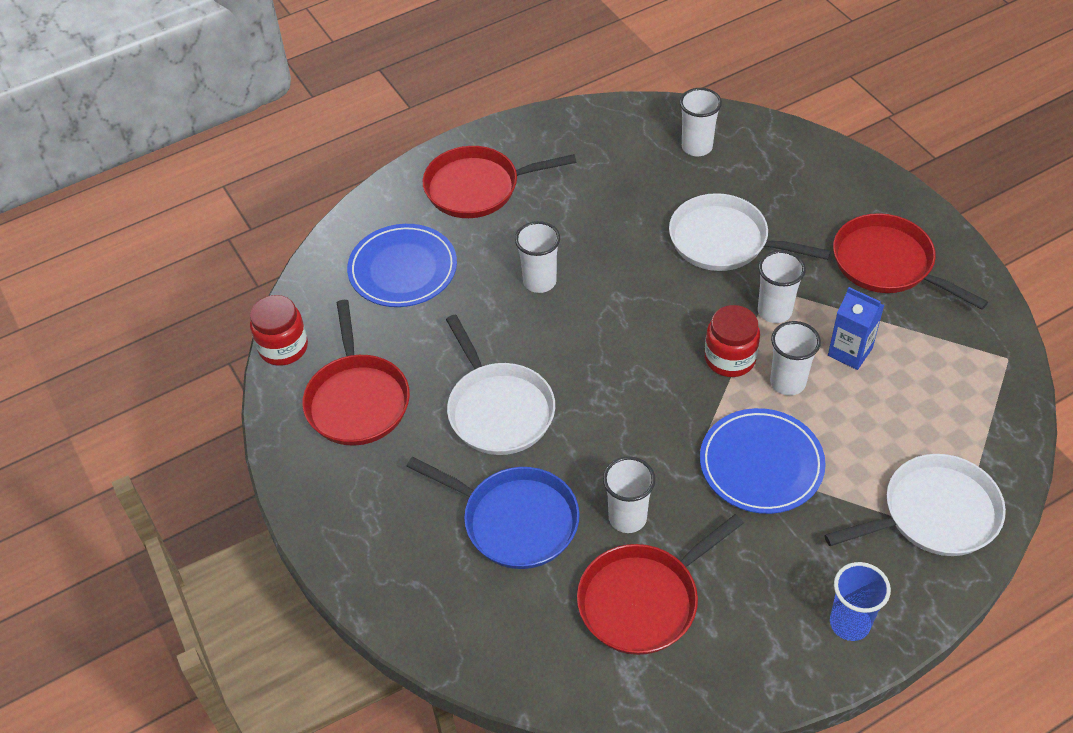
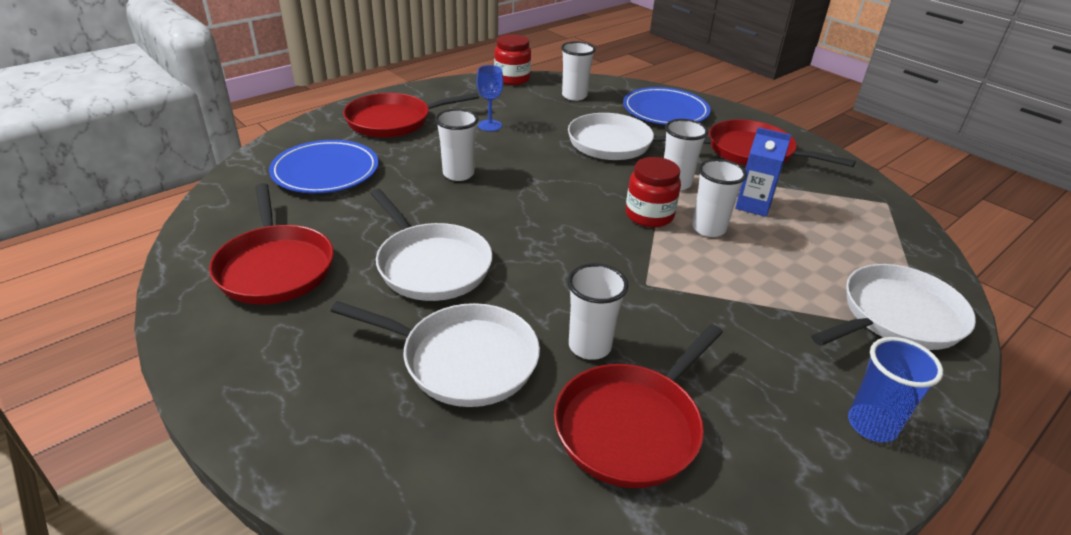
camera: 15 degrees left, 15 degrees down
(283, 347) = (195, 231): red jar -> red jar (512, 79)
(515, 521) = (463, 360): blue pan -> white pan
(585, 200) = (490, 125): none -> blue goblet
(761, 464) = (711, 290): blue plate -> blue plate (665, 111)

